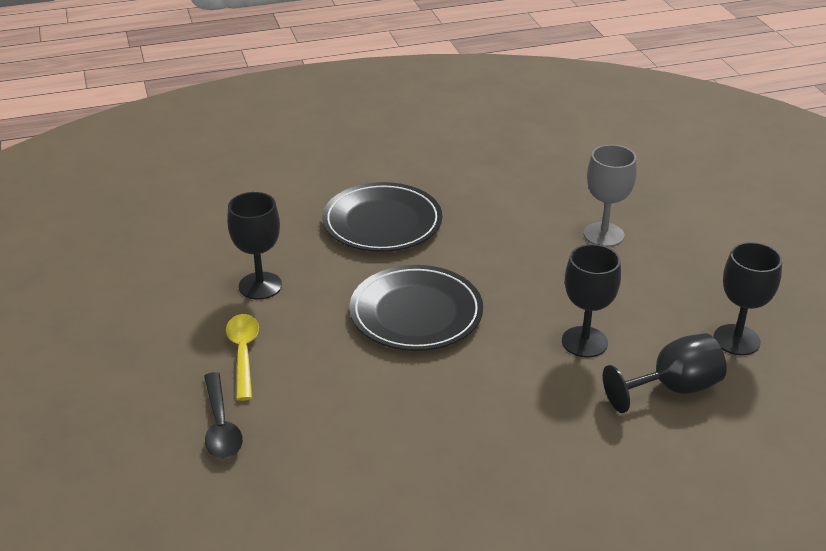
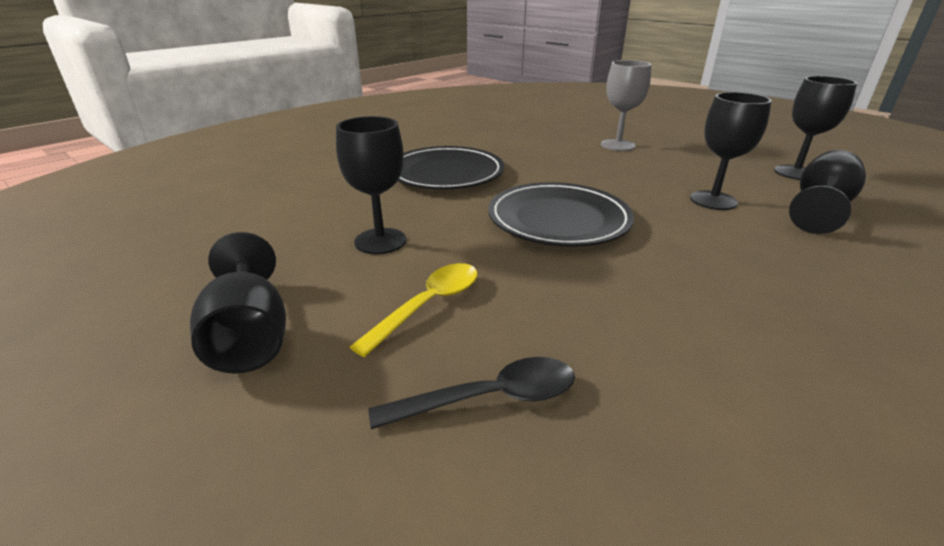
camera: 30 degrees left, 5 degrees down
(129, 336) = (250, 337): none -> black goblet
(221, 425) = (489, 398): black spoon -> black spoon turned 60 degrees counterclockwise
(243, 354) = (428, 305): yellow spoon -> yellow spoon turned 75 degrees clockwise

